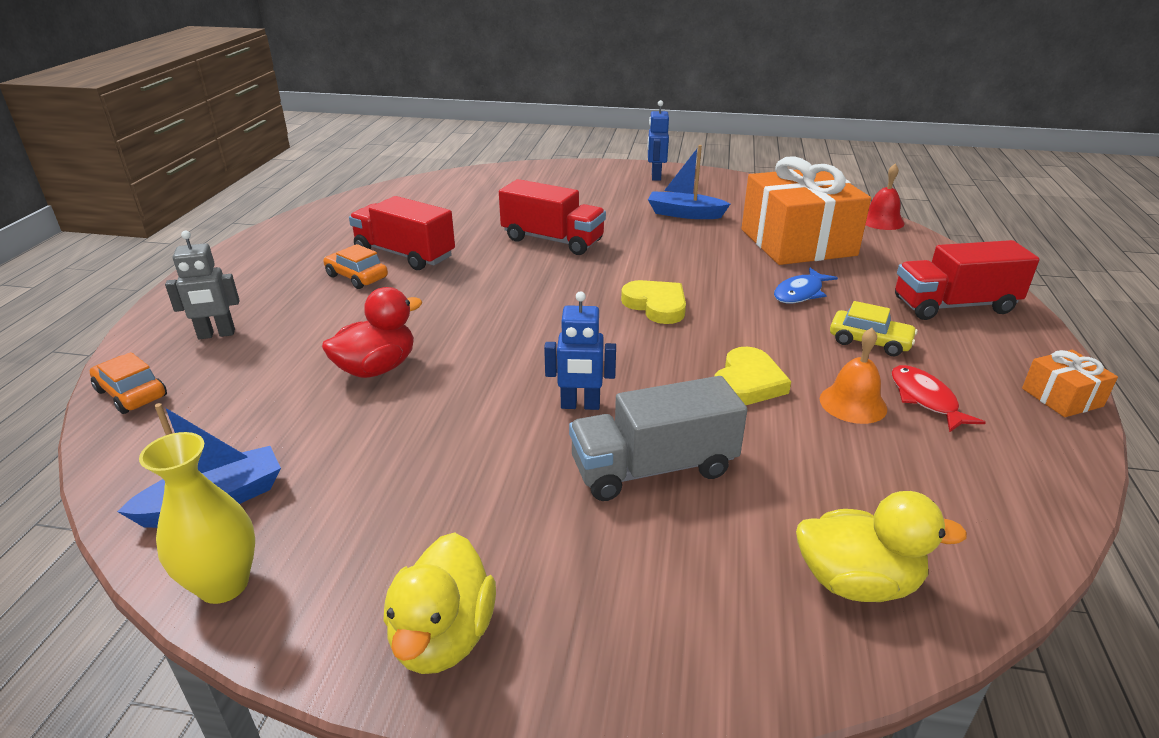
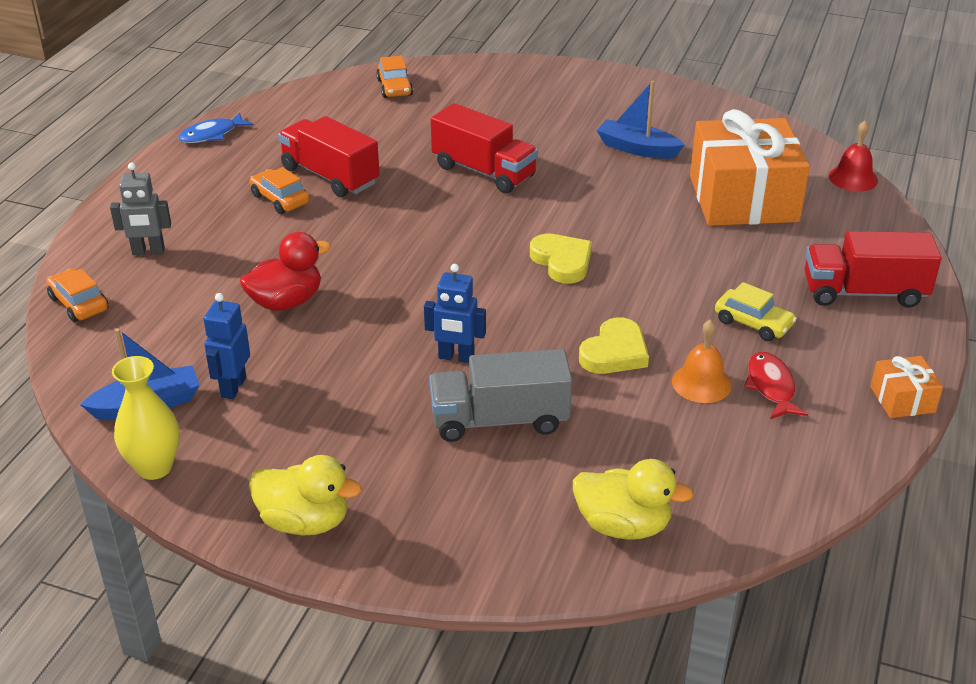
camera: 10 degrees right, 5 degrees up
(443, 636) = (305, 521): yellow duck -> yellow duck turned 90 degrees counterclockwise
(451, 187) = (394, 87): none -> orange car
(655, 176) = (626, 91): blue robot -> blue robot (233, 387)
(800, 293) = (713, 262): blue fish -> blue fish (211, 135)

